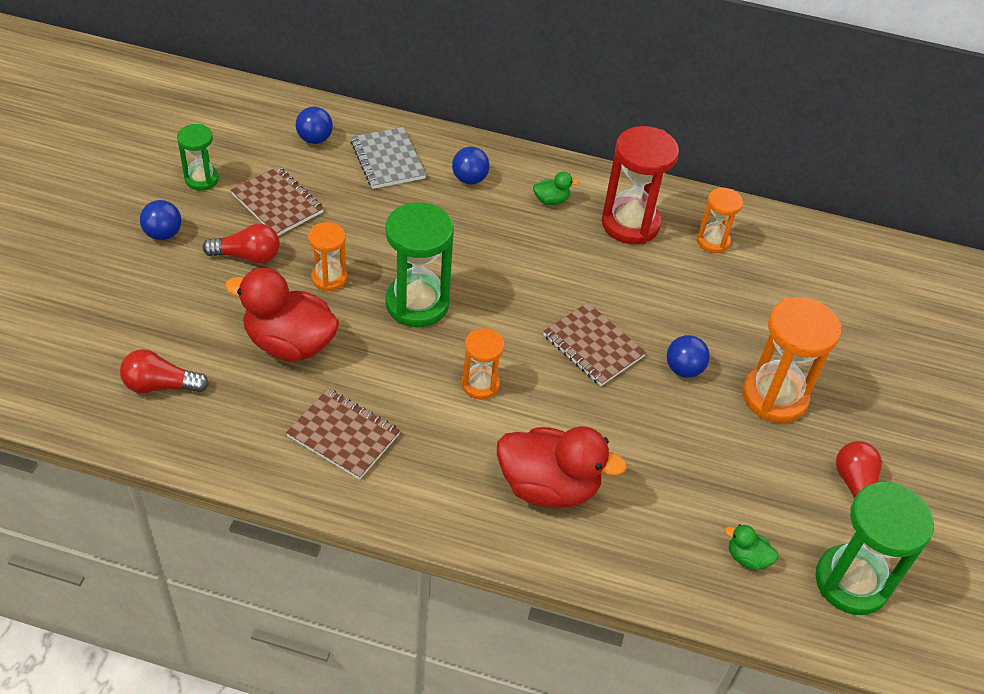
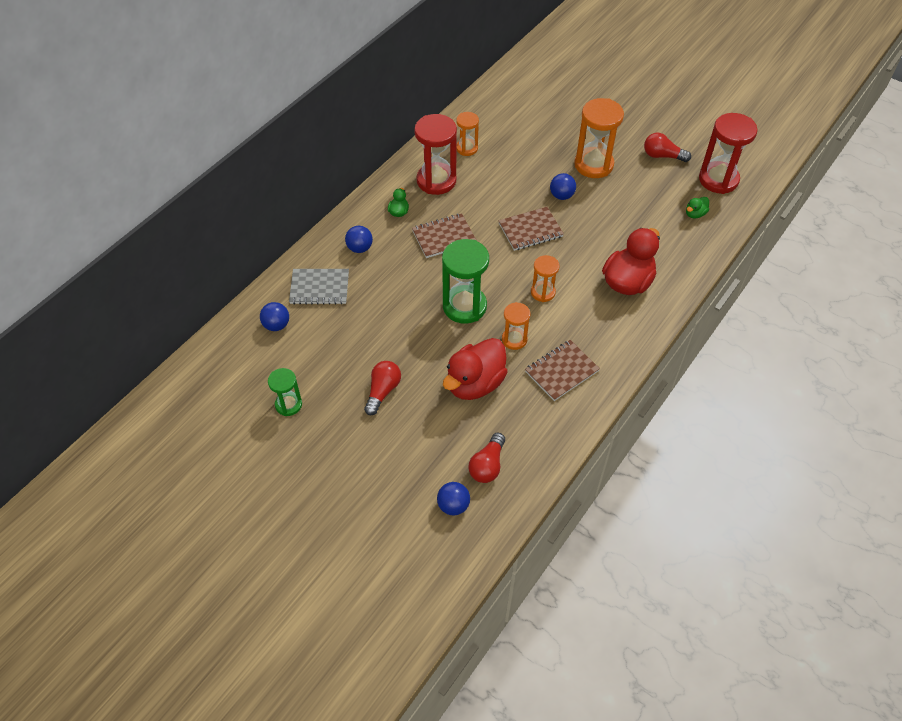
camera: 65 degrees left, 5 degrees up
(163, 234) = (338, 439): blue ball -> blue ball (453, 505)
(277, 203) = (336, 362): brown notebook -> brown notebook (444, 237)
(329, 278) = (423, 348): orange hourglass -> orange hourglass (514, 339)
(851, 582) = (718, 179): green hourglass -> red hourglass

